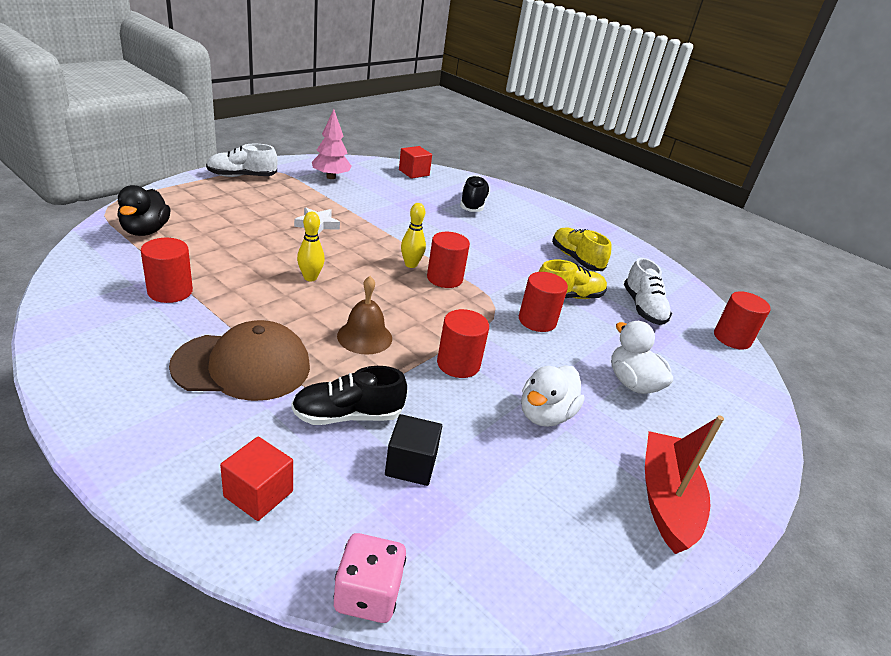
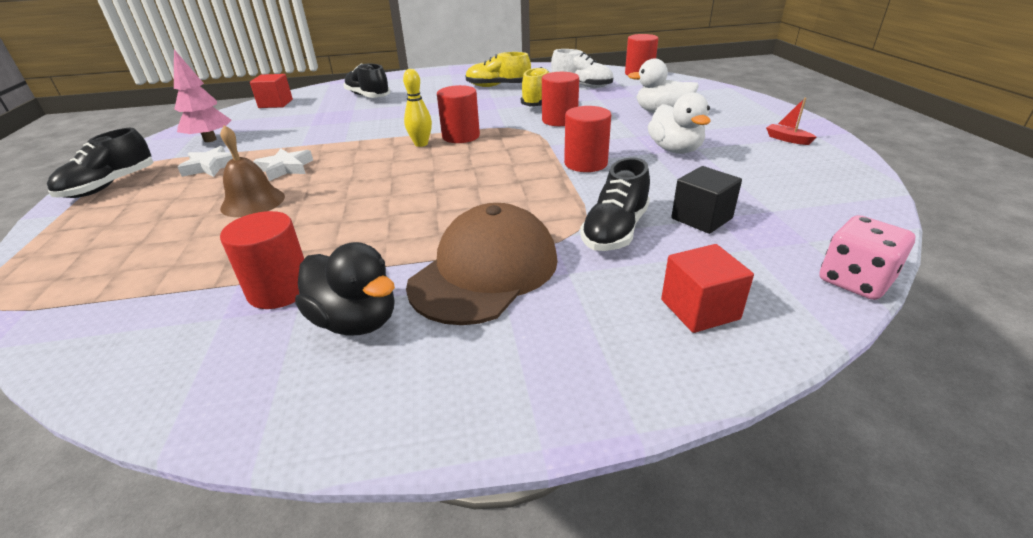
camera: 45 degrees left, 0 degrees up
(145, 231) = (109, 281): black duck -> black duck (355, 321)
(242, 176) = (110, 185): white shoe -> black shoe
(294, 196) = (211, 166): none -> white star
(310, 278) = (375, 195): yellow bowling pin -> none
(364, 337) = (506, 193): brown bell -> brown bell (253, 202)
(666, 500) = (787, 139): red boat -> red boat, size x0.43

